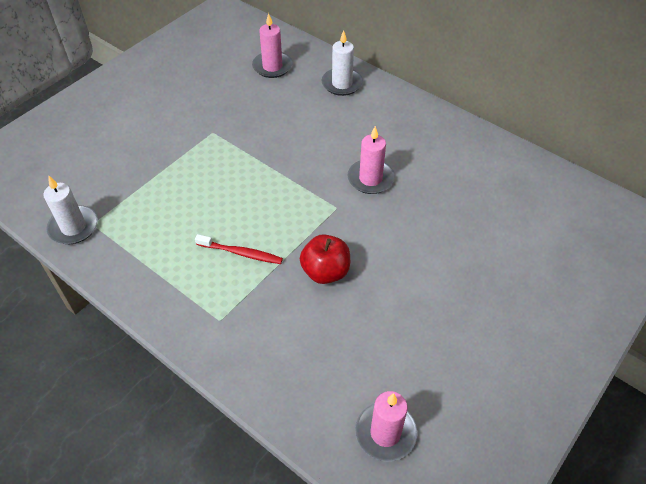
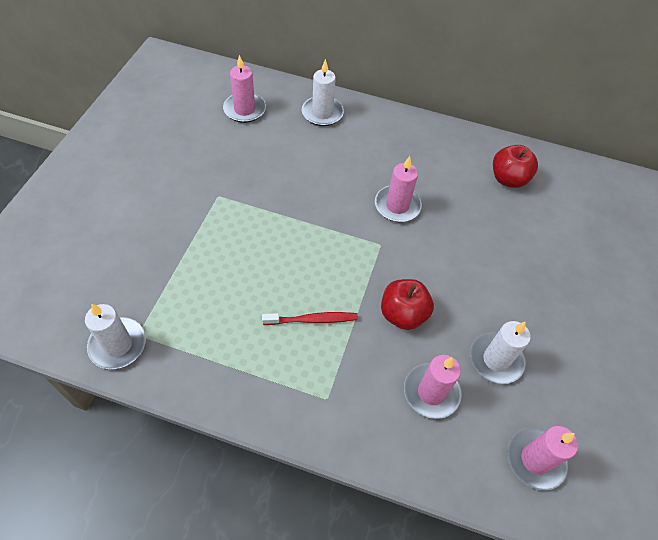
camera: 25 degrees left, 5 degrees up
(316, 344) = (431, 392): none -> pink candle
(394, 336) = (496, 359): none -> white candle
(497, 181) = (508, 179): none -> red apple

